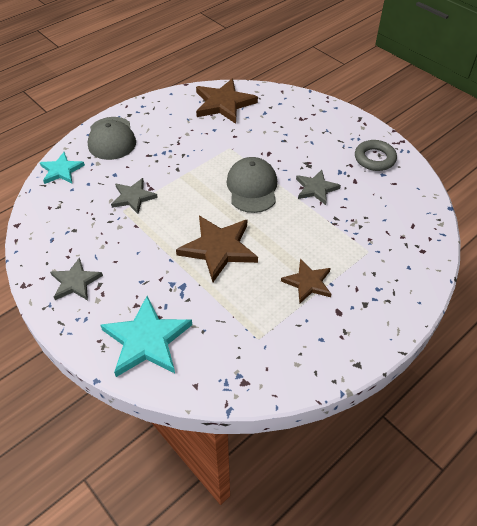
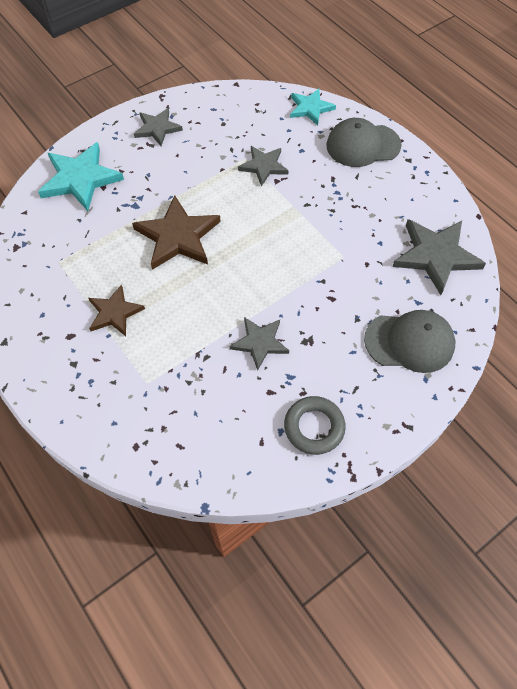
camera: 95 degrees right, 10 degrees up
(224, 104) = (435, 256): brown star -> grey star
(252, 187) = (268, 274): grey cap -> grey cap (409, 342)

